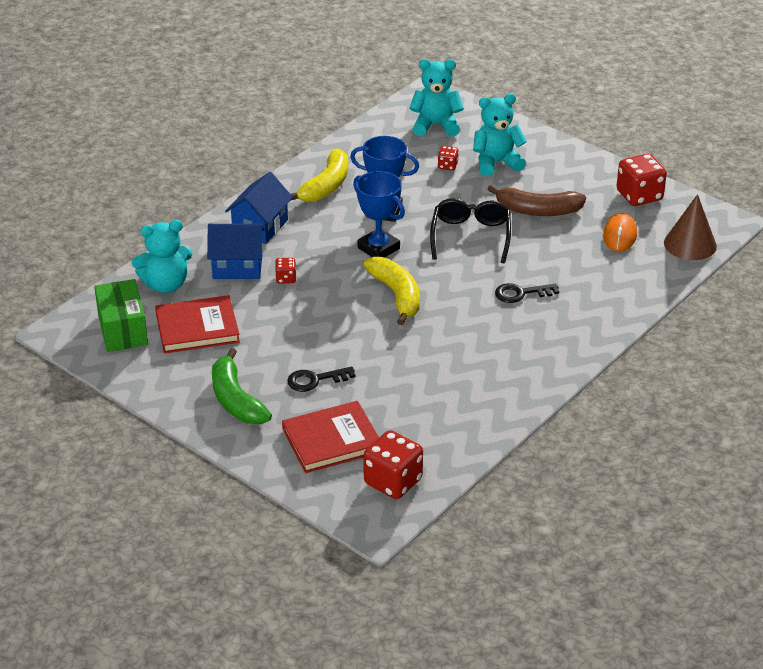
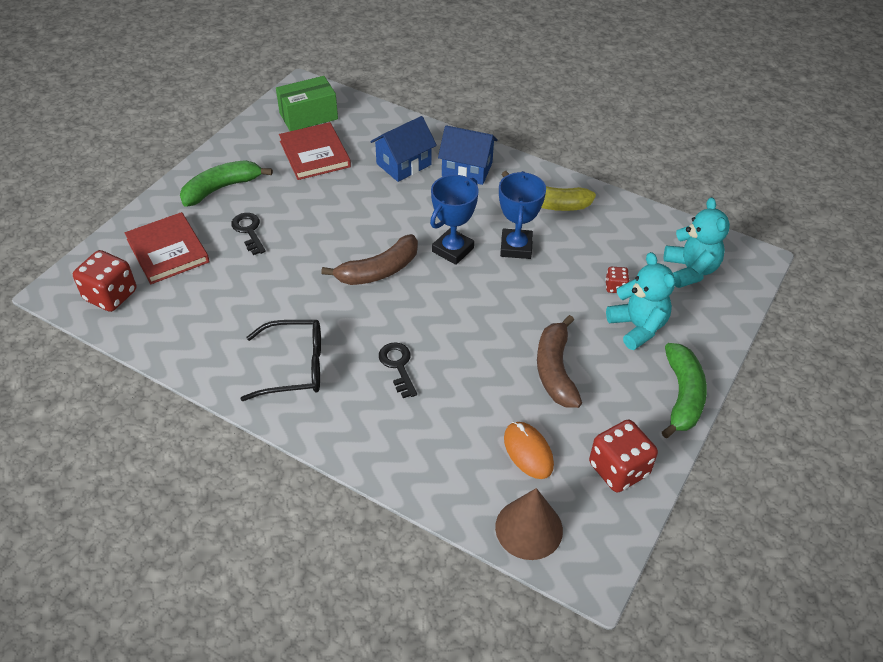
camera: 80 degrees right, 10 degrees up
(166, 285) = (371, 129): turquoise teddy bear -> none
(237, 267) = (404, 164): blue house -> blue house turned 60 degrees clockwise
(286, 278) = (392, 195): red dice -> none
(397, 295) = (379, 270): yellow banana -> brown banana
(470, 236) = (491, 317): black glasses -> black glasses (295, 367)
(572, 155) = (682, 396): none -> green banana
(619, 235) = (528, 451): orange mouse -> orange mouse turned 60 degrees clockwise

